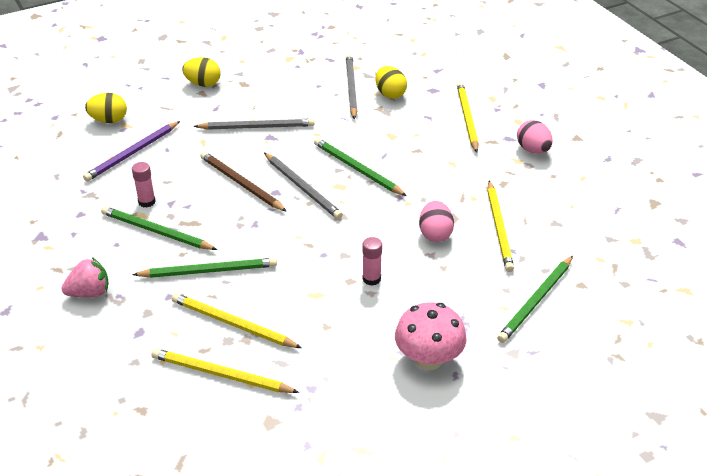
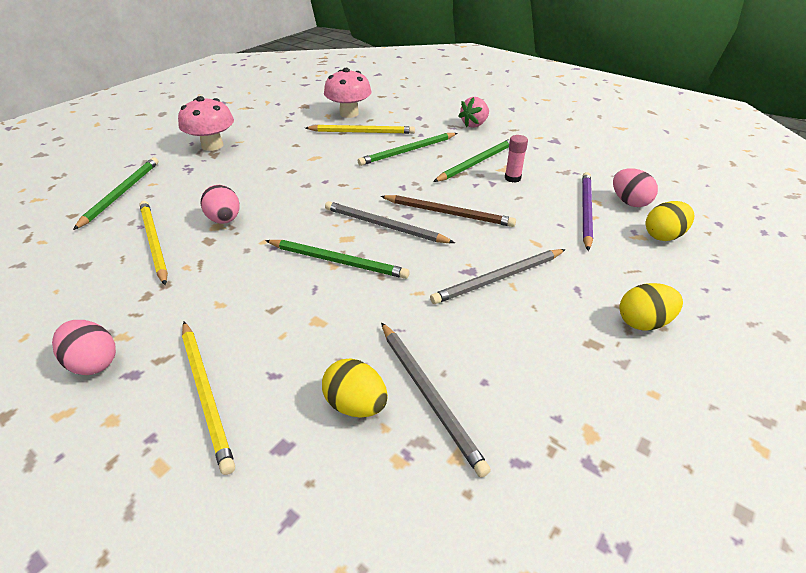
camera: 155 degrees right, 0 degrees up
(87, 150) = (629, 202): none -> pink egg
(156, 231) = (477, 162): green pencil -> green pencil turned 45 degrees counterclockwise
(221, 374) = (349, 113): yellow pencil -> pink mushroom
(371, 279) = (274, 175): pink glue stick -> none

